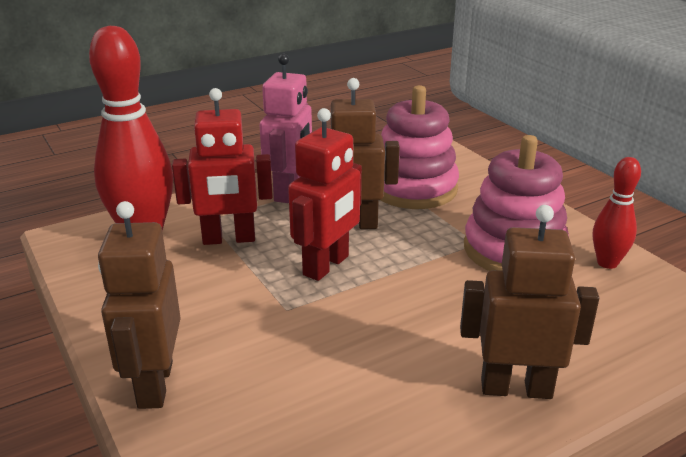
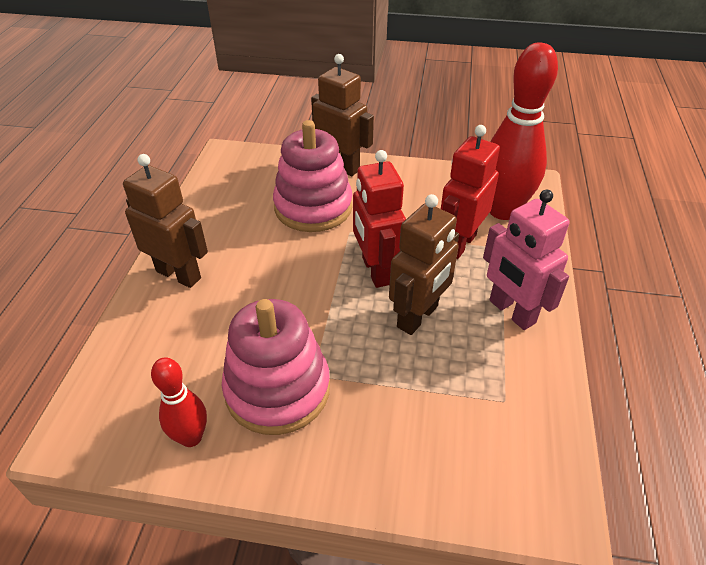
camera: 130 degrees right, 15 degrees up
(413, 188) = (444, 403): pink stacking toy -> pink stacking toy (313, 207)
(516, 388) = (179, 274): brown robot -> brown robot turned 105 degrees counterclockwise

